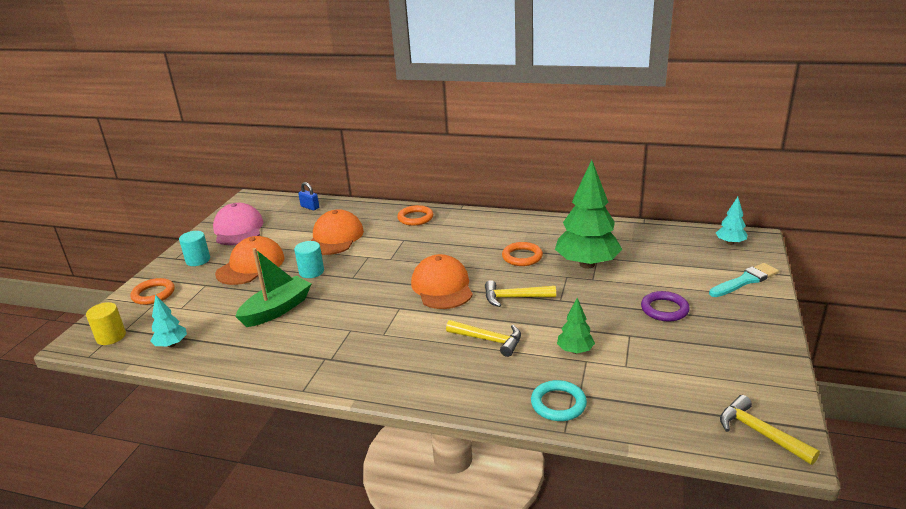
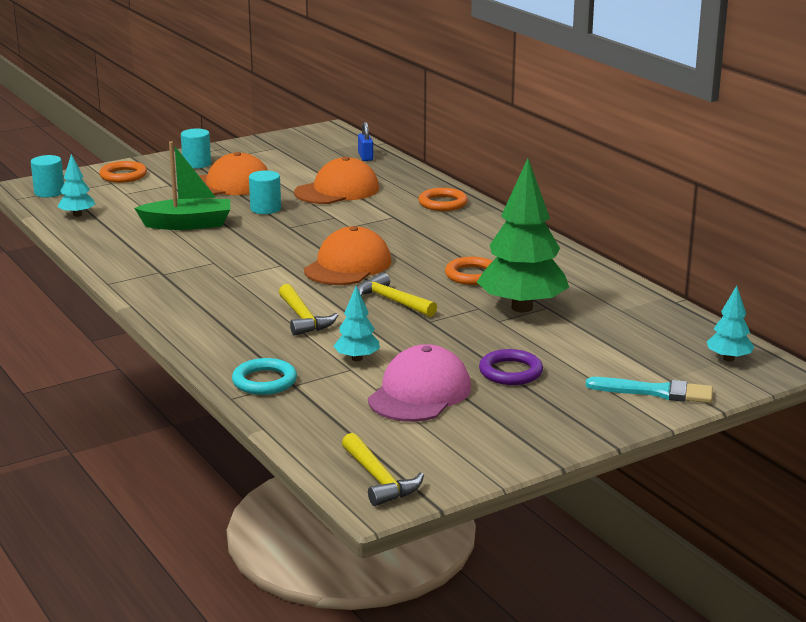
camera: 40 degrees right, 5 degrees down
(111, 337) = (49, 192): yellow cylinder -> turquoise cylinder
(238, 229) = (271, 152): pink cap -> pink cap (419, 393)
(575, 350) = (357, 358): green tree -> turquoise tree
(759, 433) = (379, 480): yellow hammer -> yellow hammer turned 150 degrees clockwise

